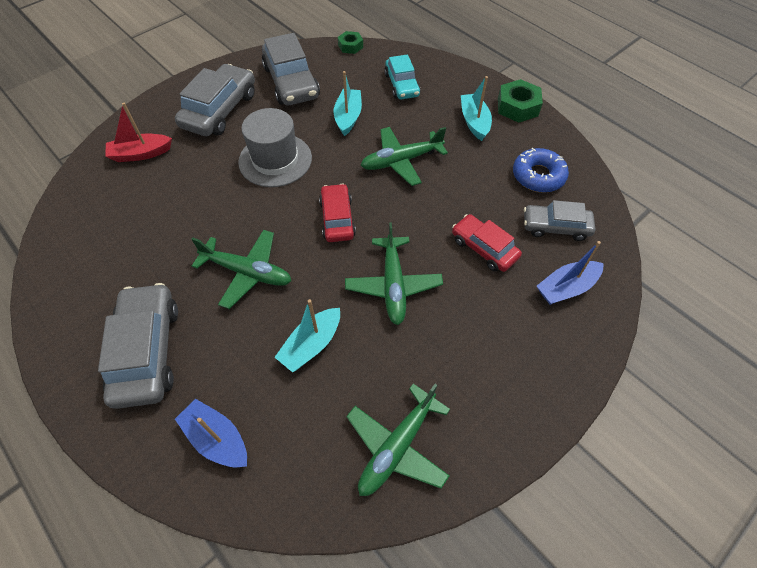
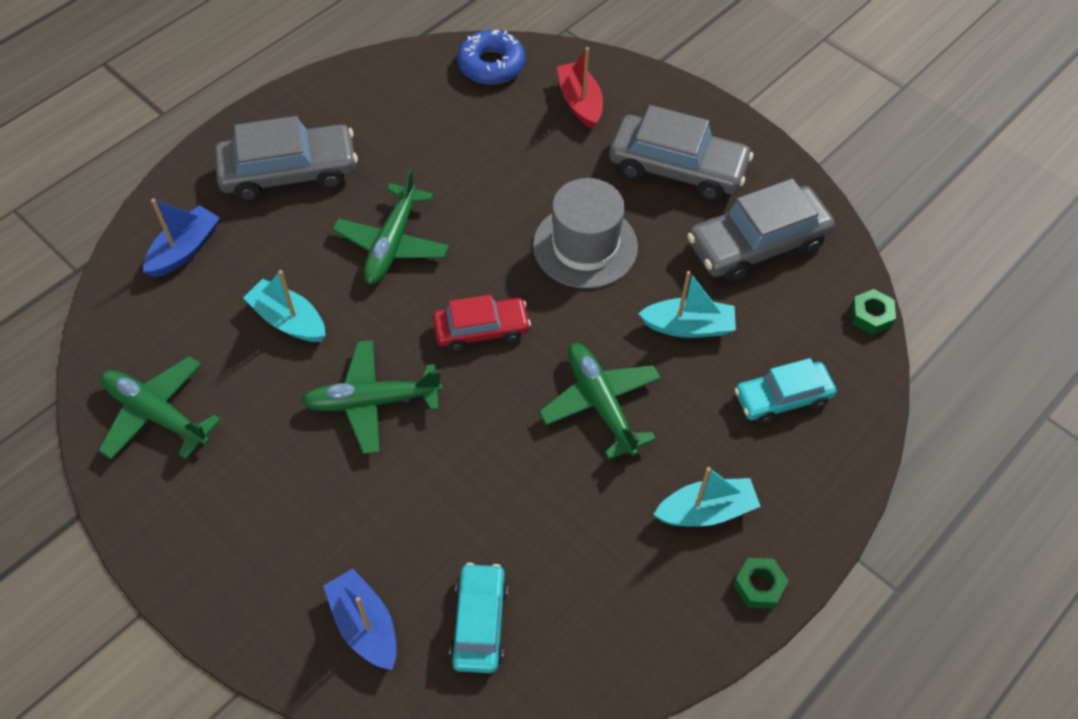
camera: 85 degrees right, 0 degrees up
(484, 248) = (435, 516): red car -> none
(517, 107) = (759, 586): green nut -> green nut, size x0.62
(538, 176) = (588, 606): blue donut -> blue donut (491, 65)
(555, 227) = (479, 623): grey car -> turquoise car

